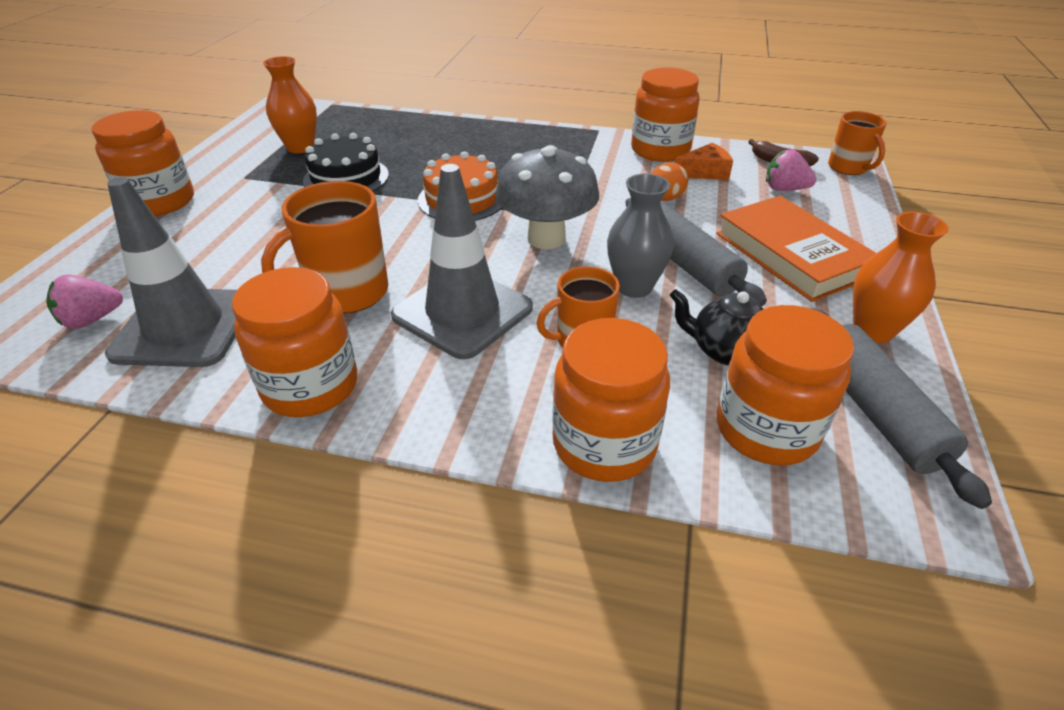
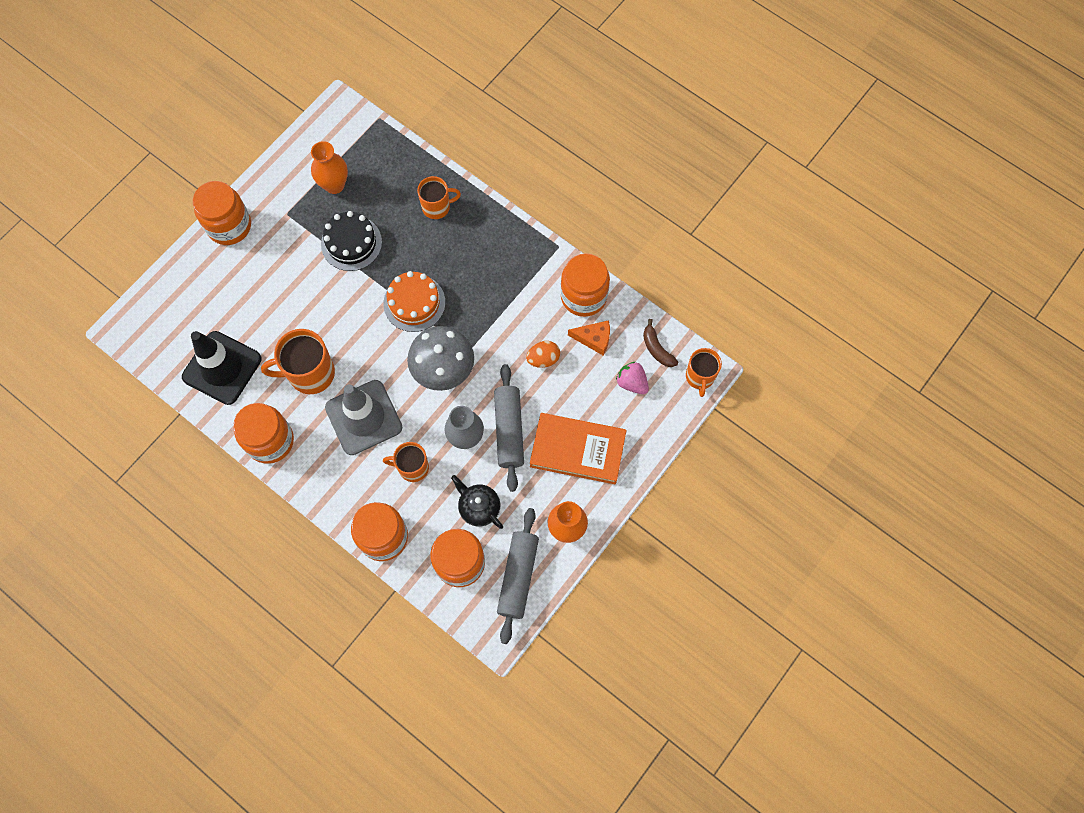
camera: 25 degrees right, 30 degrees up
(92, 320) = (178, 340): pink strawberry -> none
(185, 327) = (222, 368): grey traffic cone -> black traffic cone
(438, 136) = (437, 207): none -> orange mug
(791, 254) = (577, 450): orange book -> orange book turned 75 degrees counterclockwise

